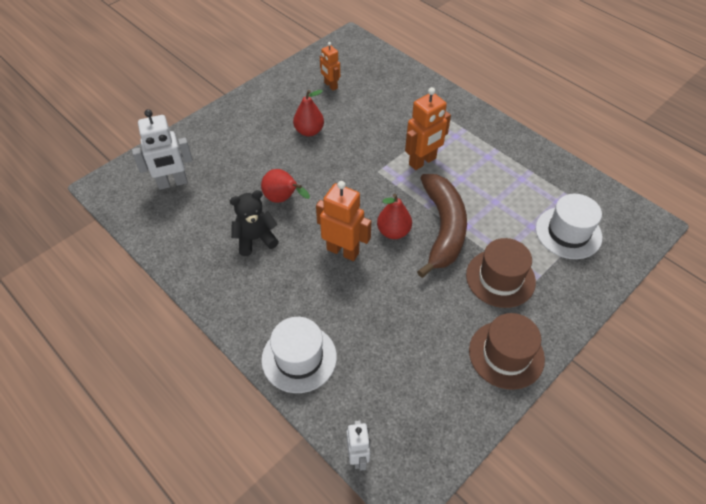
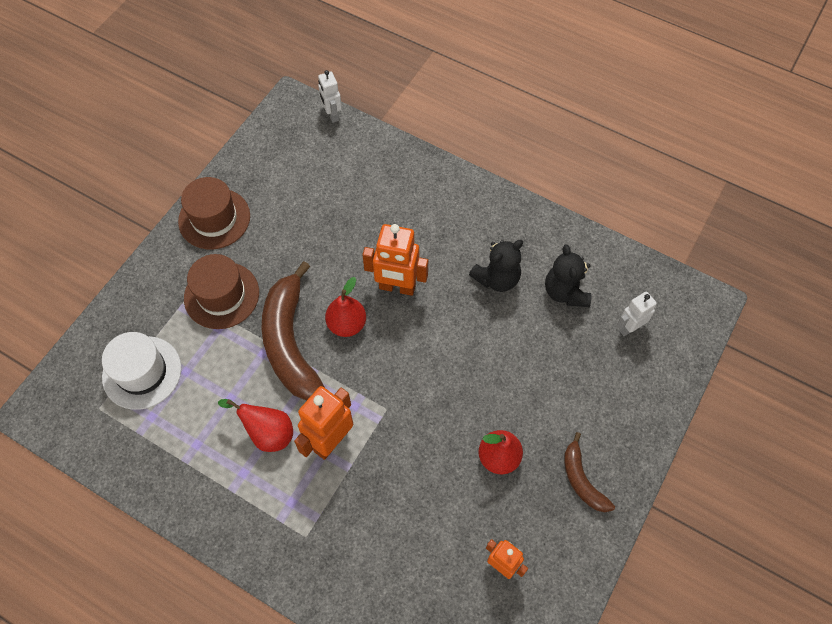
camera: 165 degrees right, 10 degrees up
(172, 183) = (629, 327): white robot -> white robot, size x0.61
(205, 217) = (565, 292): none -> black teddy bear
(261, 111) = (582, 480): none -> brown banana
(283, 199) = (488, 337): red pear -> red pear (268, 433)
(299, 358) = (405, 173): white hat -> none

